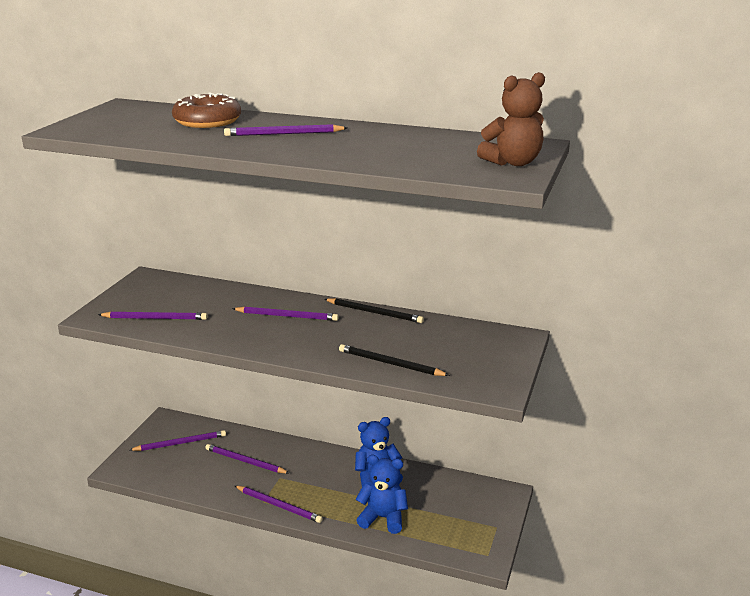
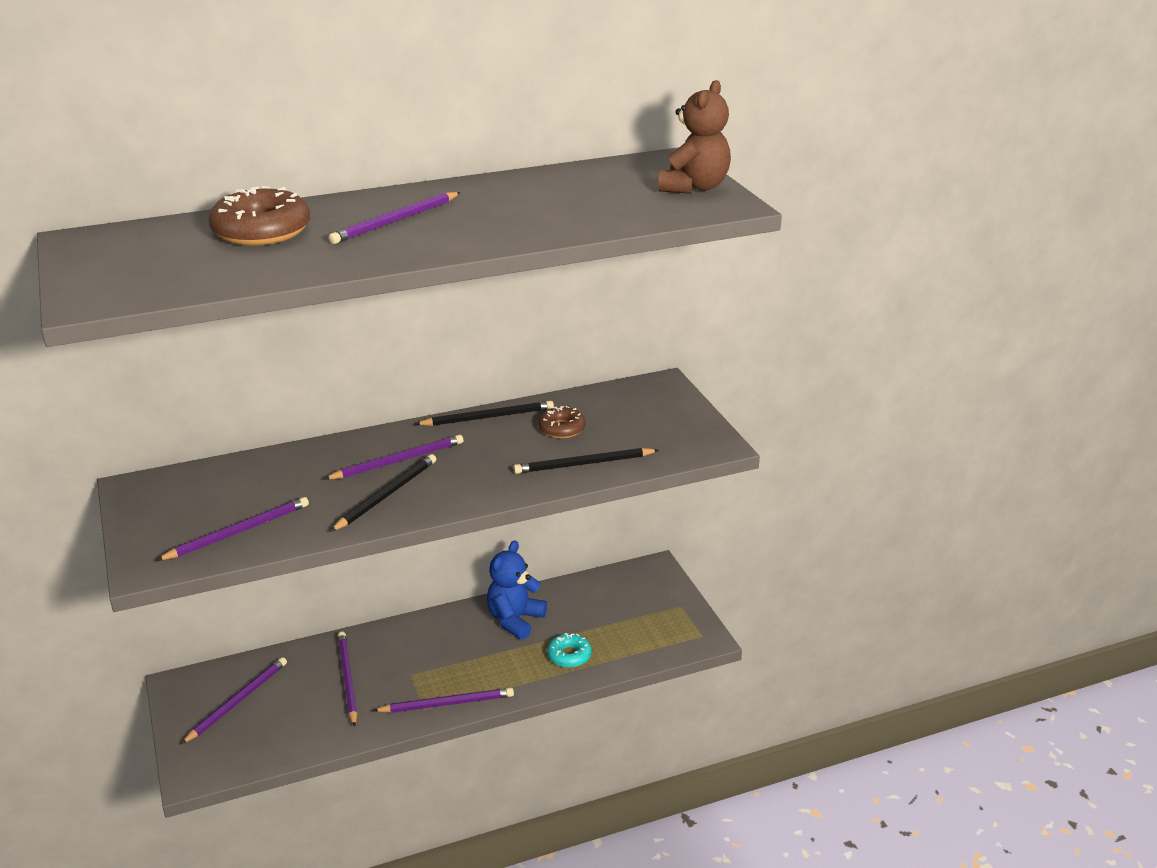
camera: 40 degrees left, 5 degrees up
(245, 461) = (347, 679): purple pencil -> purple pencil turned 90 degrees clockwise
(253, 331) = (387, 495): none -> black pencil
(383, 518) = (569, 655): blue teddy bear -> turquoise donut
(409, 337) = (562, 429): none -> brown donut

